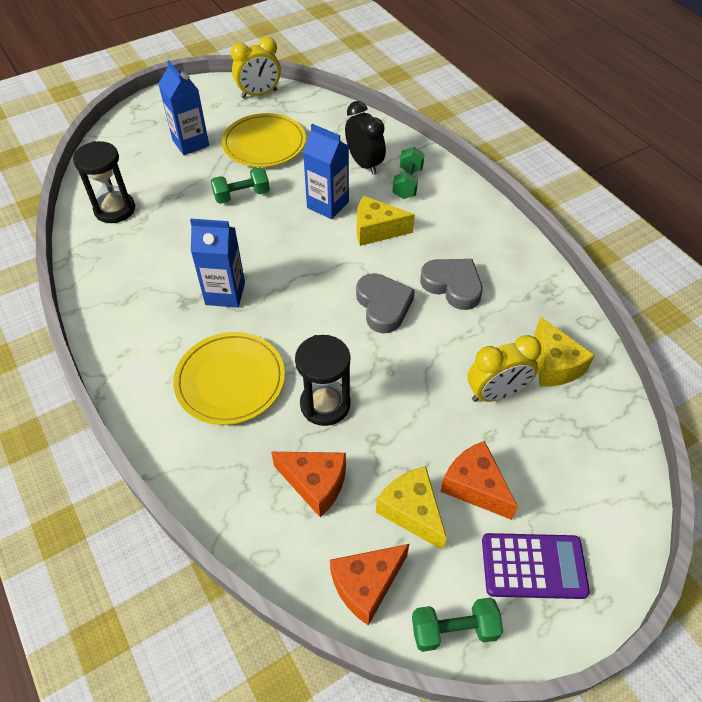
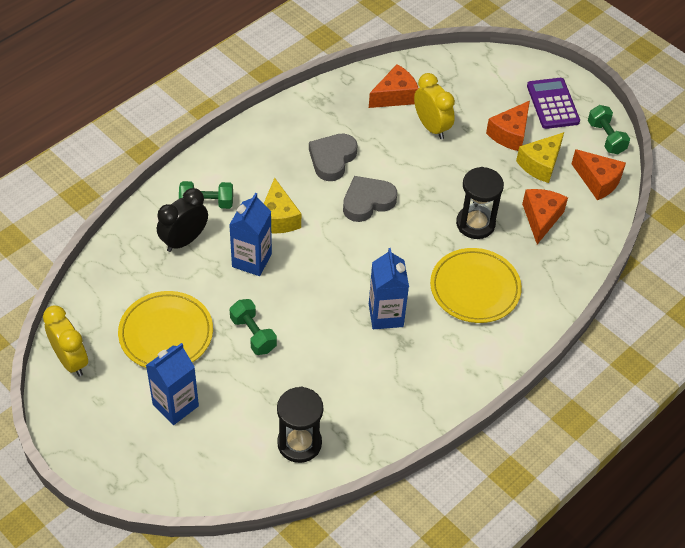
camera: 105 degrees left, 0 degrees up
(554, 365) = (395, 96): yellow cheese -> orange cheese

